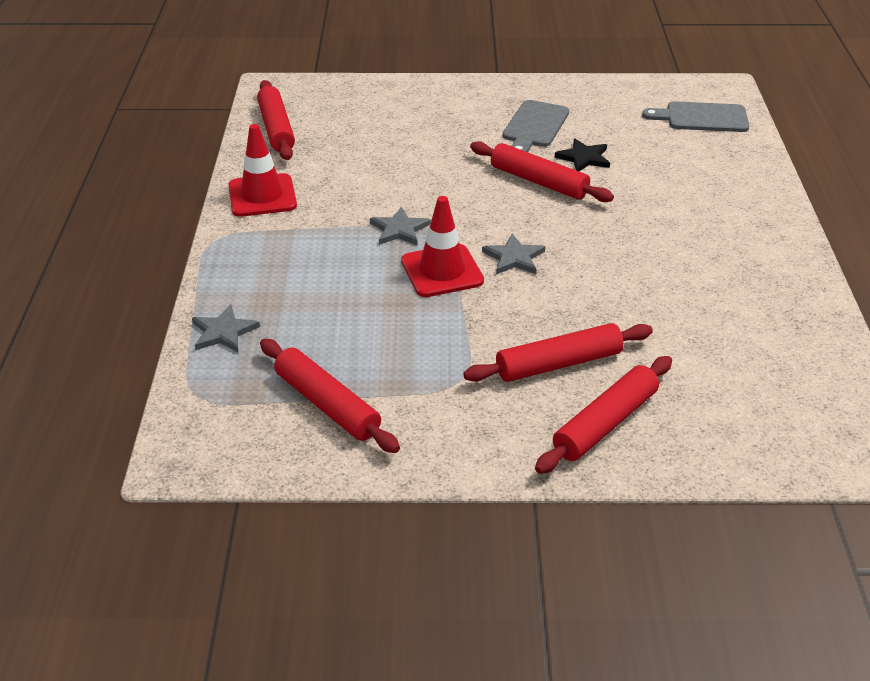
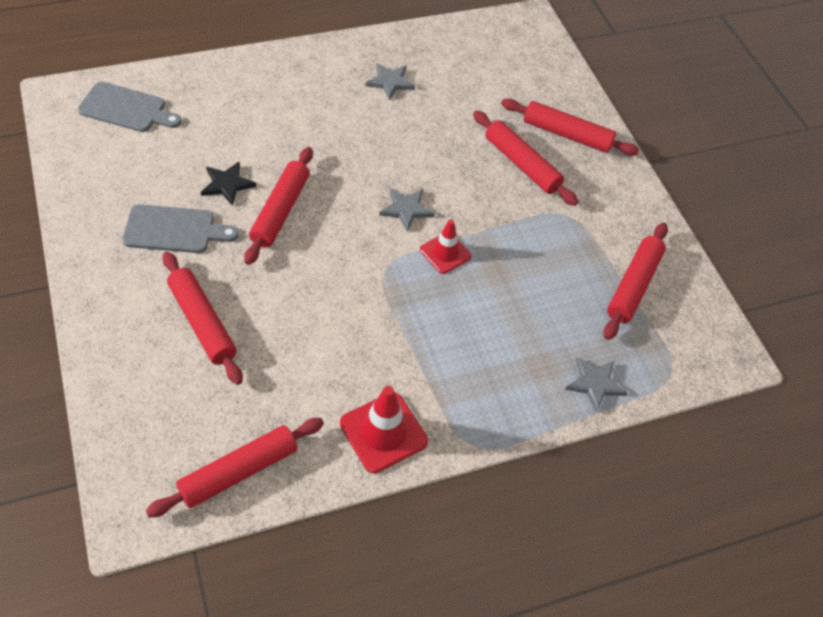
camera: 115 degrees left, 15 degrees up
(399, 229) = (397, 297): grey star -> grey star (390, 82)
(424, 129) = (202, 322): none -> red rolling pin
(442, 271) = (445, 253): red traffic cone -> red traffic cone, size x0.66
(702, 118) = (126, 108): grey cutting board -> grey cutting board turned 60 degrees counterclockwise

